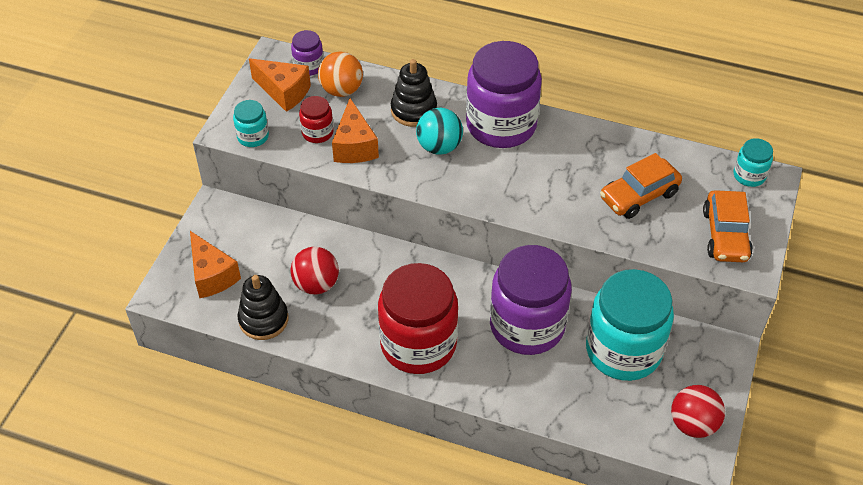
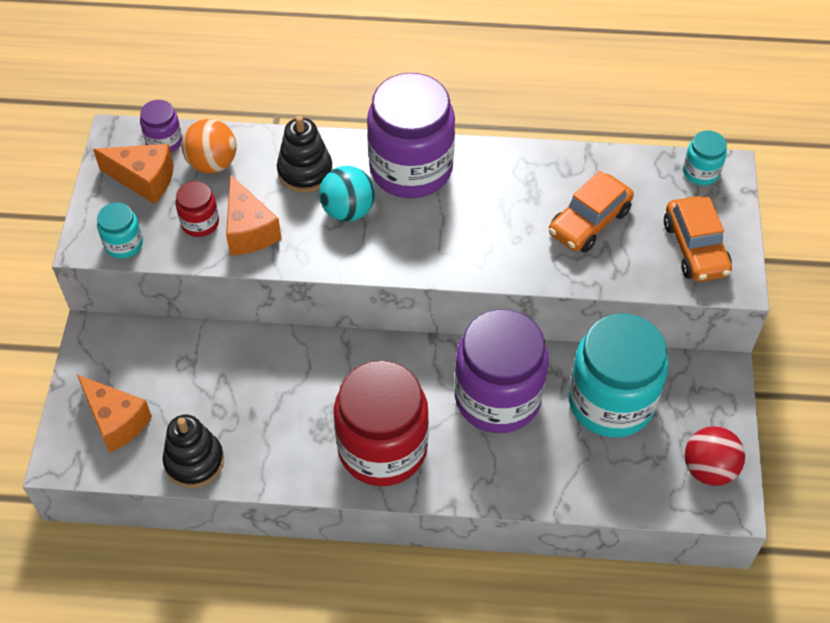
camera: 15 degrees left, 5 degrees up
(316, 284) = (243, 403): red ball -> none

